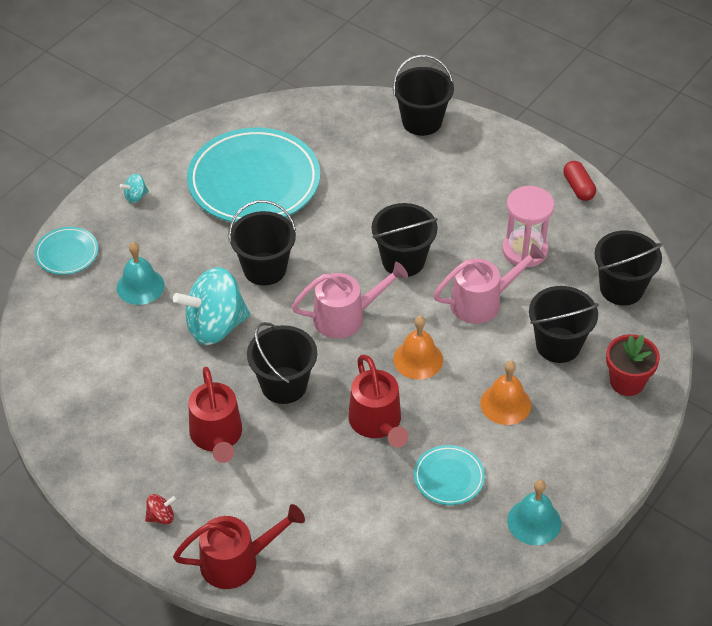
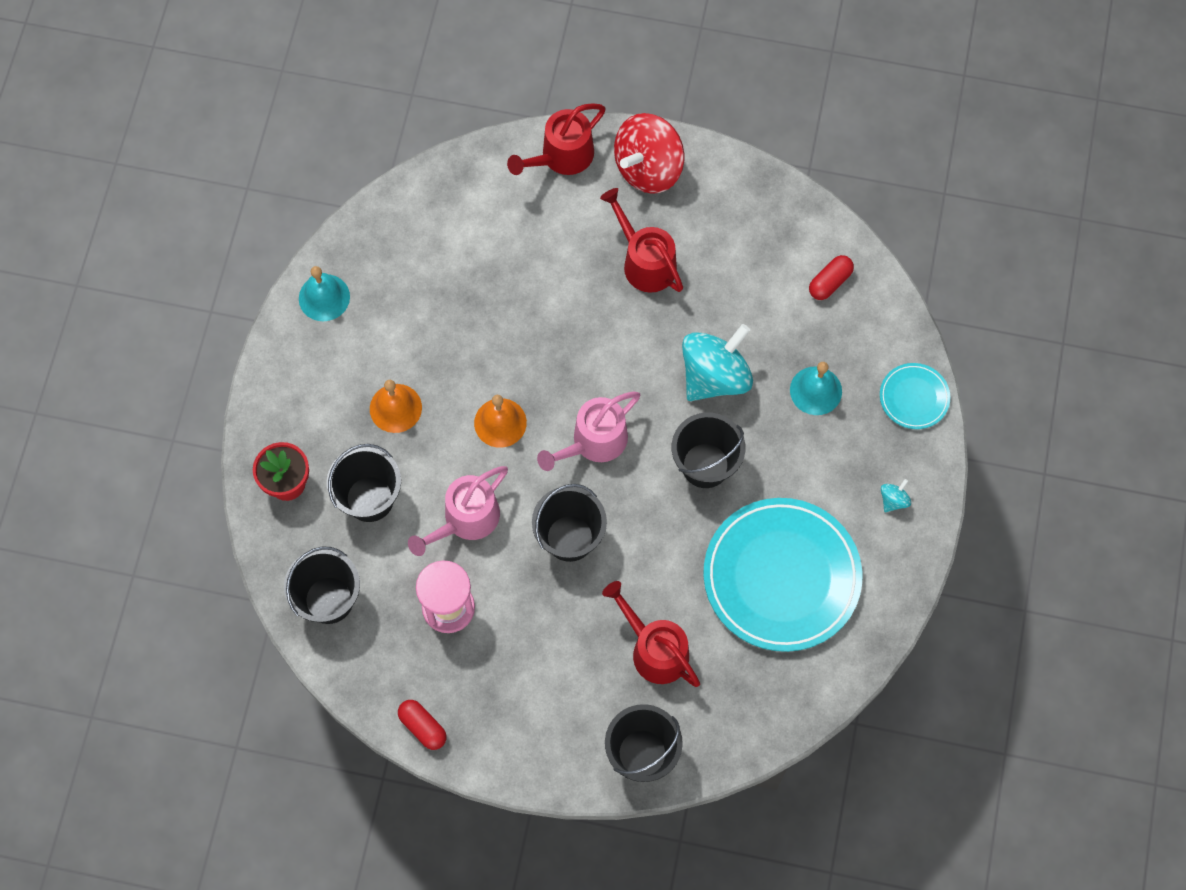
camera: 155 degrees right, 20 degrees up
(69, 358) = (830, 282): none -> red capsule
(161, 517) = (648, 168): red spinning top -> red spinning top, size x2.45
(284, 385) = (613, 339): black bucket -> none
(377, 423) = (506, 336): red watering can -> red watering can (654, 649)
(449, 477) = (417, 309): turquoise plate -> none

